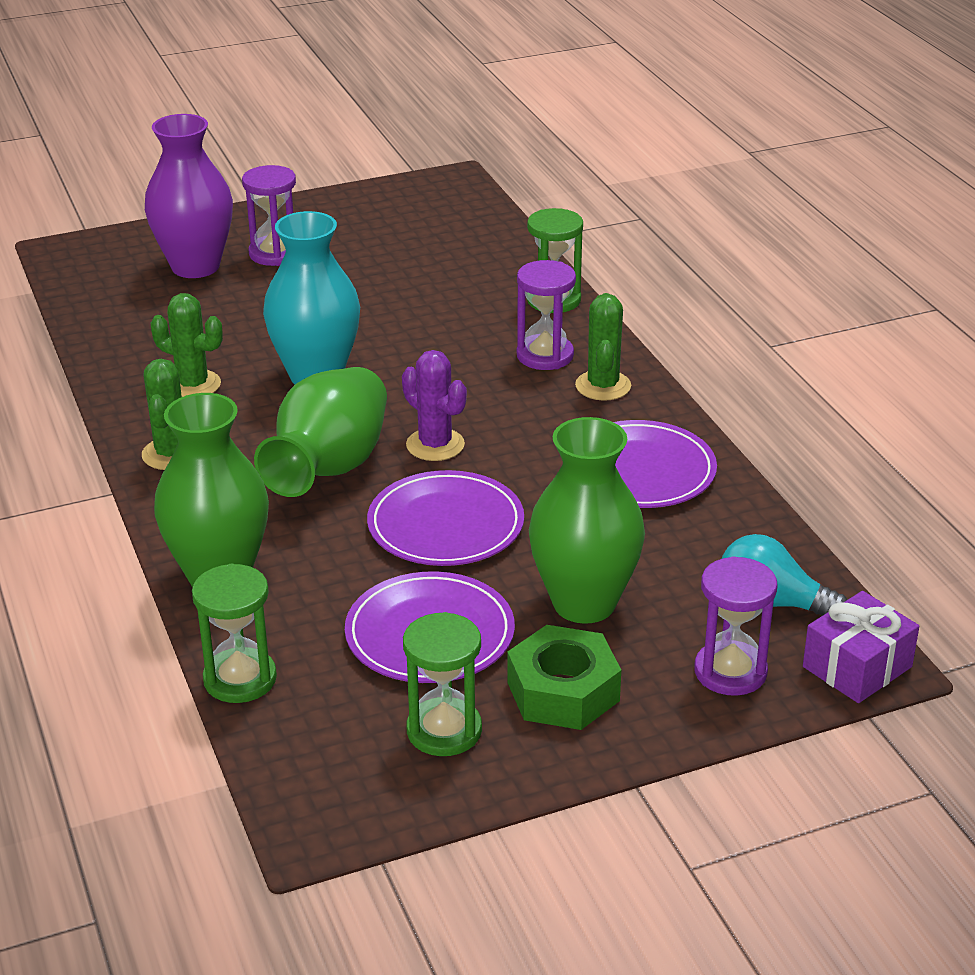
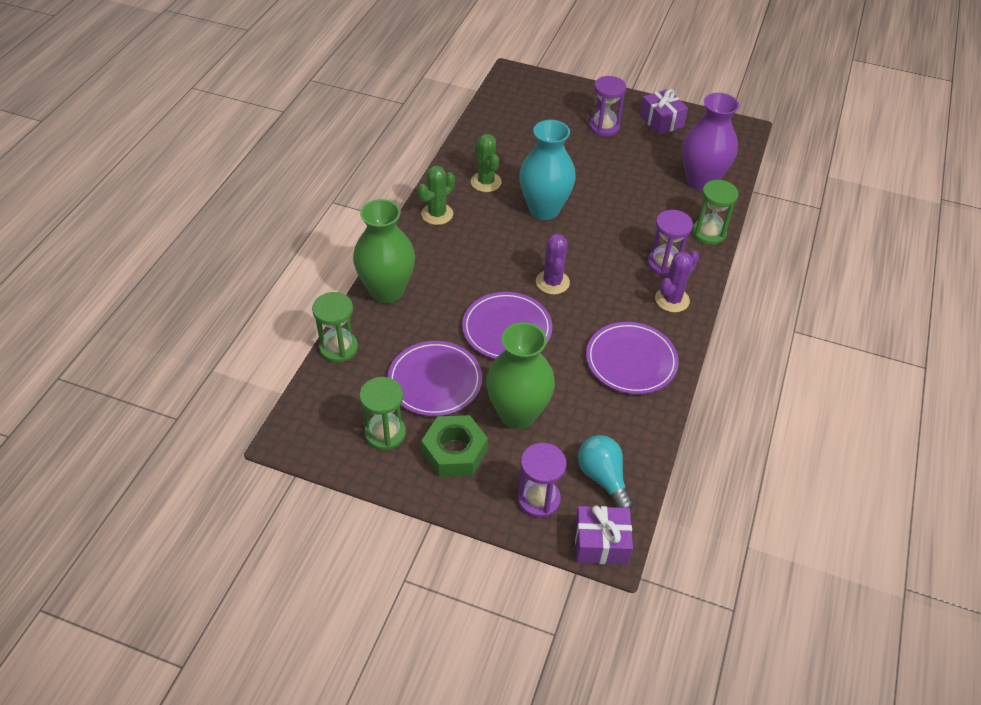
camera: 40 degrees right, 15 degrees up
(195, 266) = (560, 115): purple vase -> purple vase (701, 181)
(329, 468) = (492, 264): green vase -> none
(341, 215) = (661, 121): none -> purple gift
(603, 386) = (672, 300): green cactus -> purple cactus

